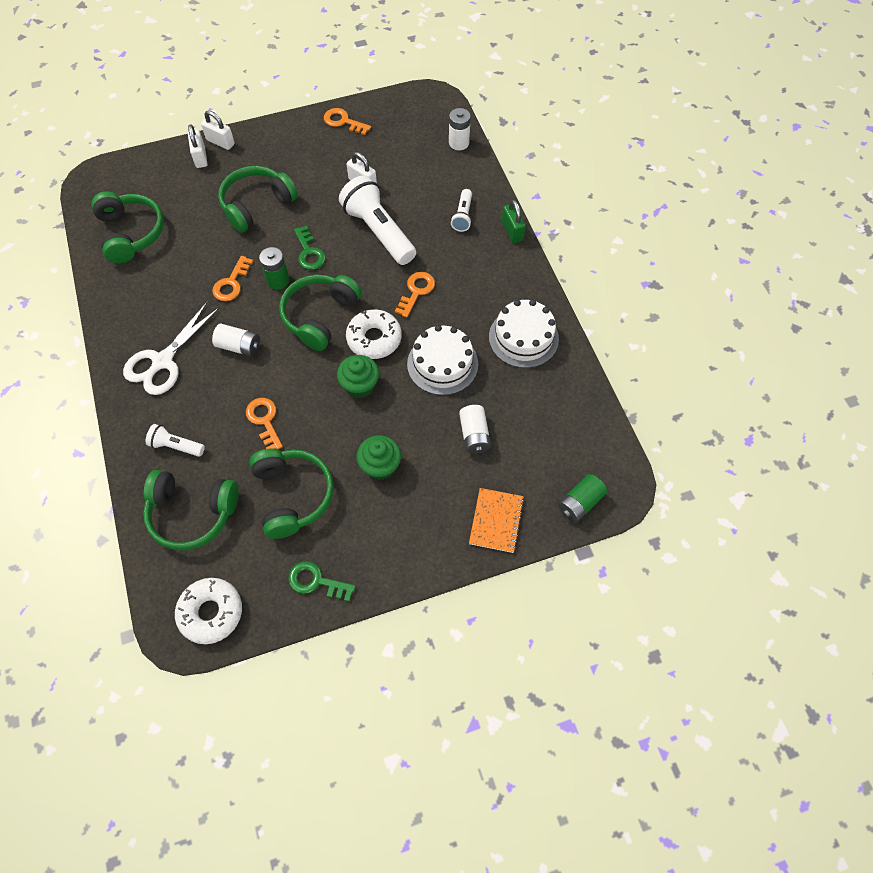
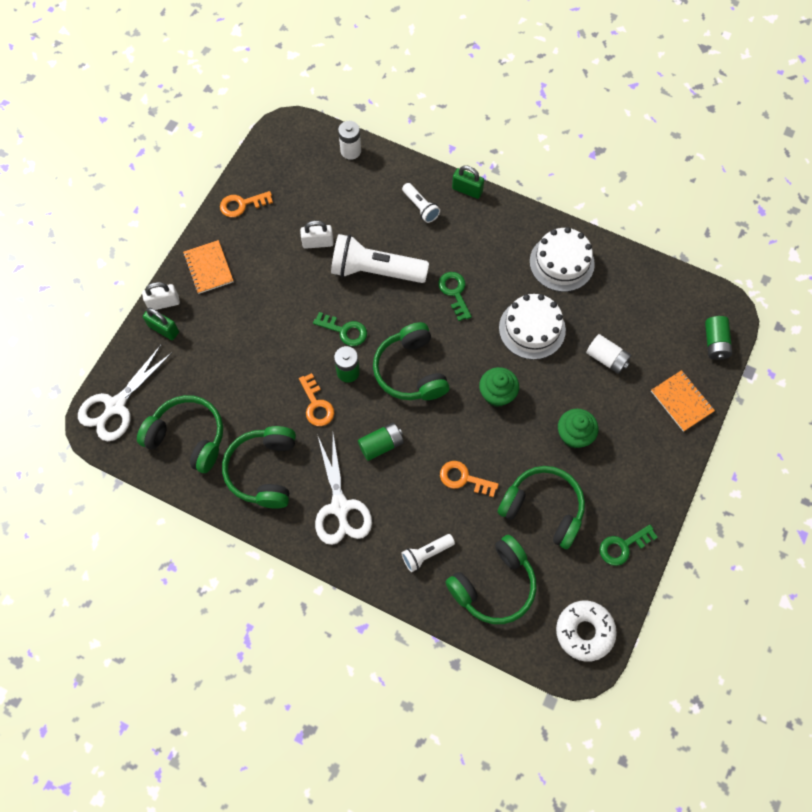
camera: 45 degrees left, 5 degrees up
(116, 179) = (116, 406): none -> white scissors
(200, 157) = (163, 329): white padlock -> green padlock
(239, 346) = (381, 445): white battery -> green battery
(257, 205) = (259, 329): green headphones -> green headphones (264, 471)
(274, 143) = (208, 268): none -> orange notebook
(374, 339) = (467, 353): white donut -> none
(416, 291) = (454, 292): orange key -> green key

